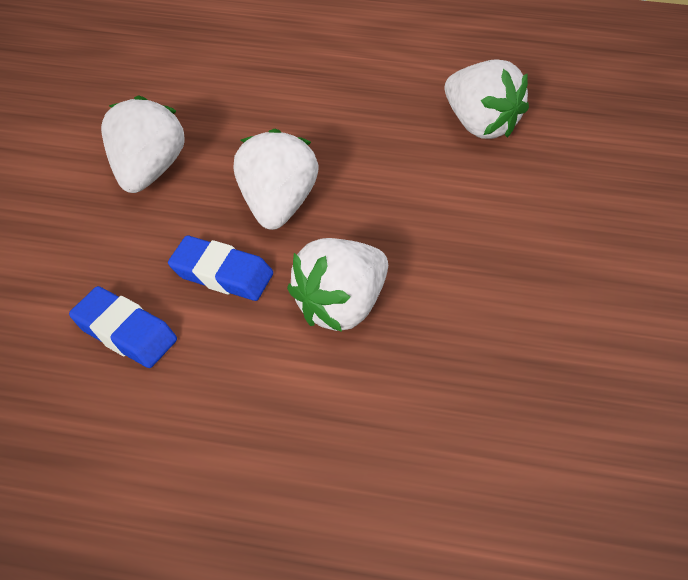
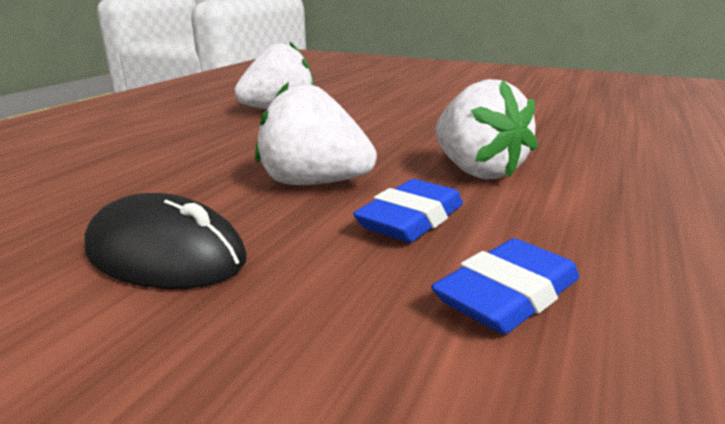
camera: 75 degrees left, 25 degrees down
(147, 171) = (166, 255): white strawberry -> black mouse

